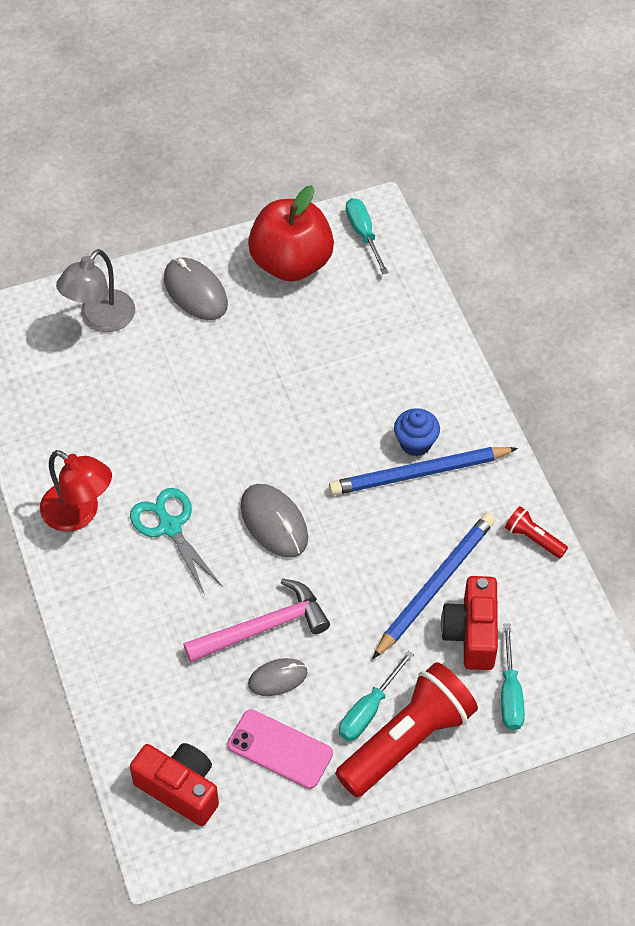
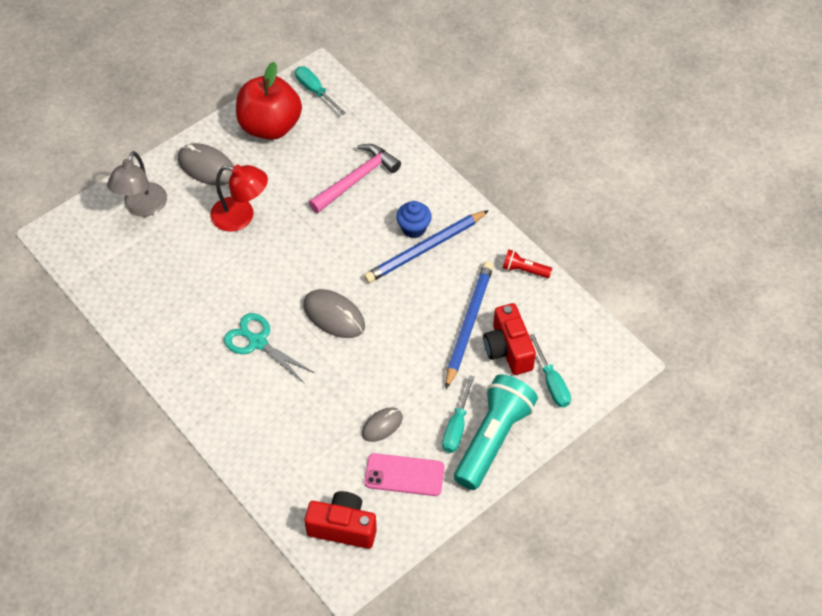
camera: 20 degrees left, 0 degrees up
(79, 514) = (185, 354): red lamp -> red lamp (241, 216)
(264, 628) = (357, 393): pink hammer -> pink hammer (357, 179)
(407, 740) = (493, 439): red flashlight -> turquoise flashlight

